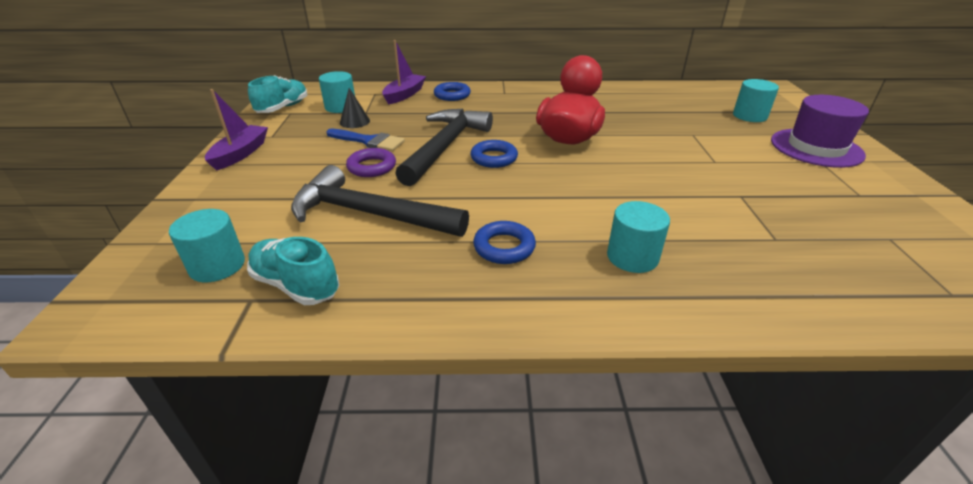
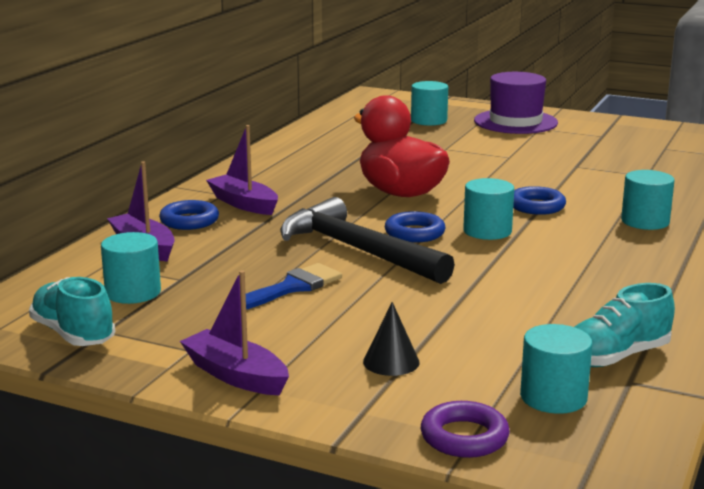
camera: 65 degrees left, 15 degrees down
(355, 121) = (208, 289): black cone -> black cone (391, 362)
(370, 214) = (495, 309): black hammer -> none
(372, 167) = (374, 295): purple ring -> purple ring (464, 437)
(493, 101) = (244, 204): none -> purple boat
(504, 247) = (602, 261): blue ring -> blue ring (536, 206)
(525, 183) = (487, 231): none -> turquoise cylinder

